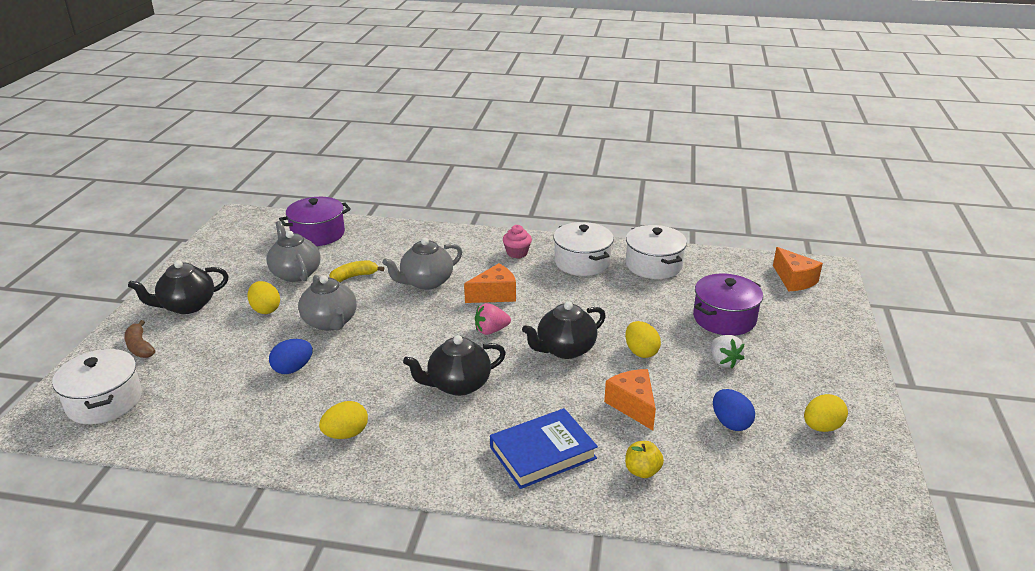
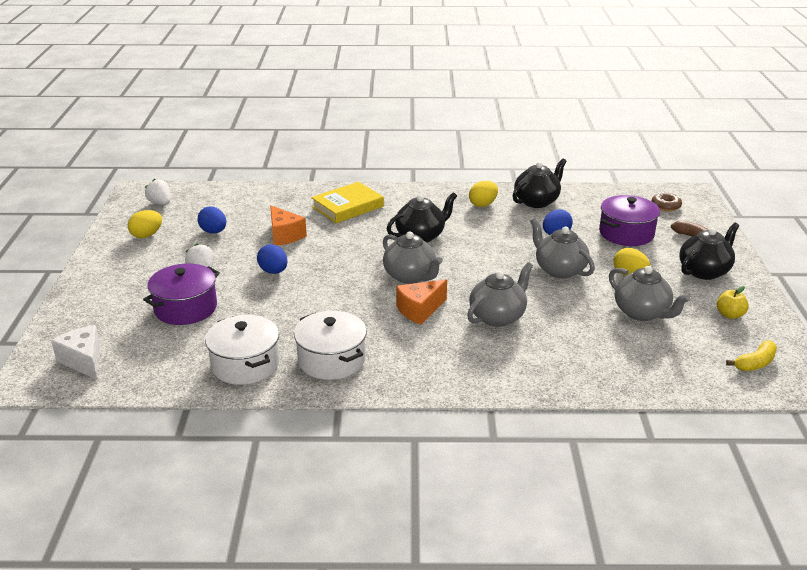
camera: 170 degrees right, 0 degrees up
(104, 401) = (665, 206): white pot -> brown donut
(318, 234) = (673, 367): purple pot -> purple pot (626, 233)
(354, 276) = (577, 315): yellow banana -> yellow banana (755, 363)
(491, 330) = (410, 276): pink strawberry -> grey teapot
(517, 253) = (412, 364): pink cupcake -> none
(542, 453) = (347, 207): blue book -> yellow book
(565, 349) = (340, 267): black teapot -> black teapot (537, 201)
(641, 352) = (273, 271): yellow egg -> blue egg
(642, 471) = (282, 204): yellow apple -> yellow apple (729, 315)
(794, 280) = (84, 361): orange cheese -> white cheese
(838, 497) = (160, 203): none -> white strawberry

